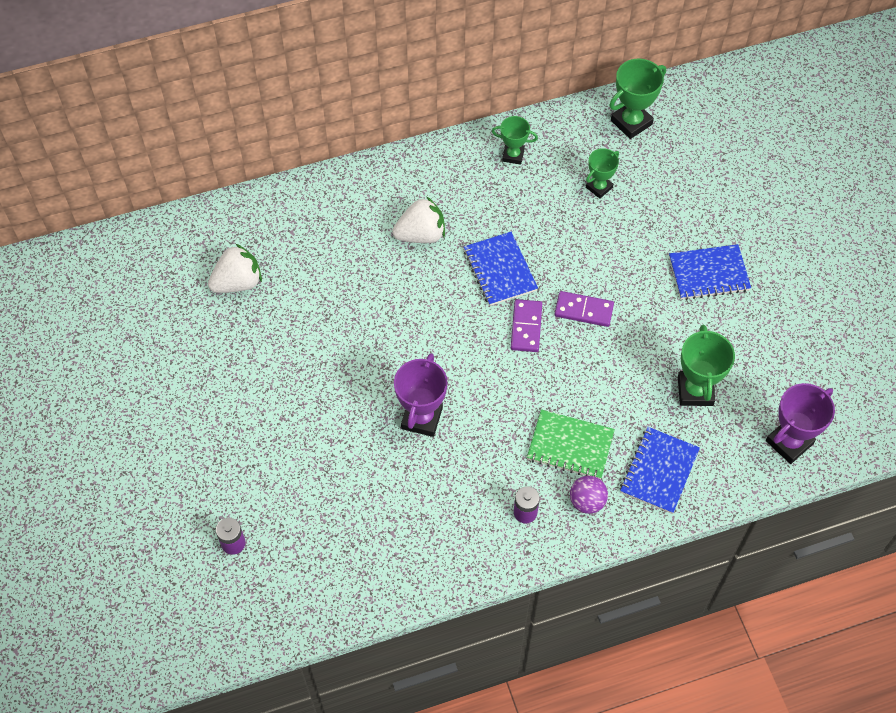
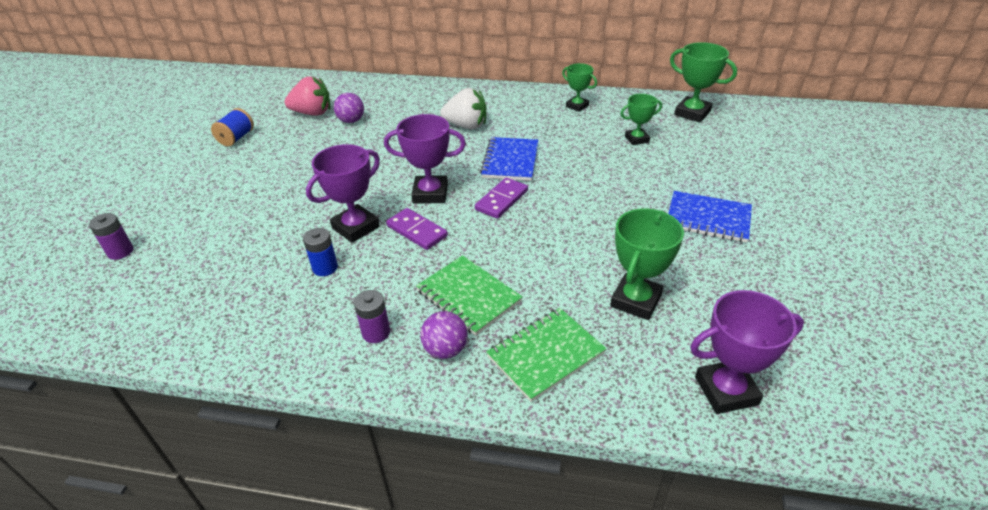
camera: 30 degrees right, 20 degrees down
(191, 356) = (236, 138): none -> blue spool
(238, 282) = (312, 113): white strawberry -> pink strawberry
(293, 277) = (351, 121): none -> purple ball
(433, 473) = (325, 268): none -> blue battery
(456, 347) = (430, 194): none -> purple trophy
(583, 310) = (563, 206): purple domino -> purple domino (417, 231)
(631, 122) = (692, 113): green trophy -> green trophy turned 45 degrees clockwise
(659, 471) = (545, 355): blue notebook -> green notebook

